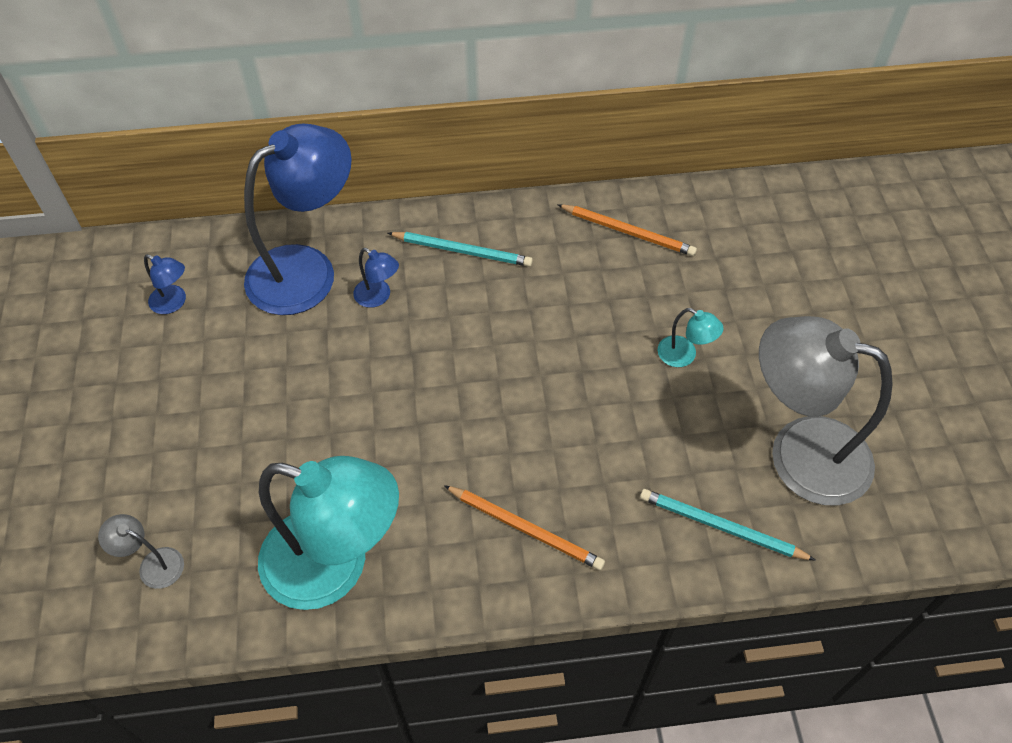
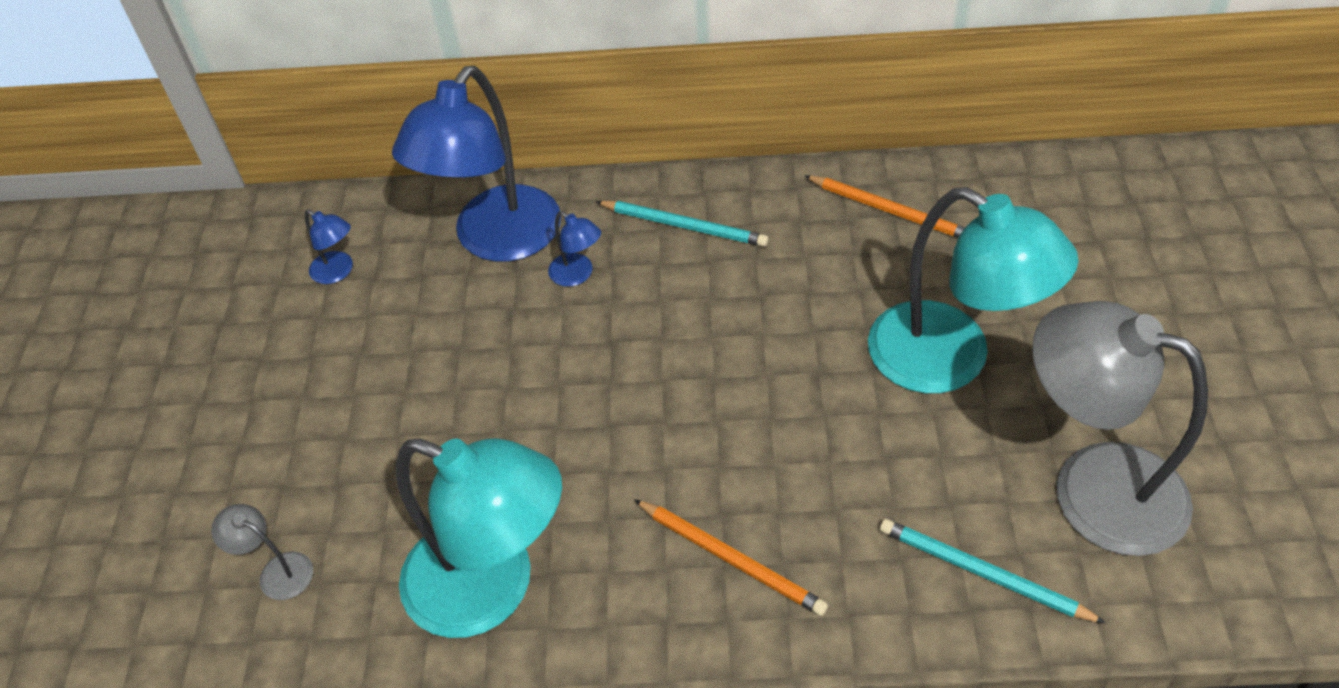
camera: 10 degrees right, 5 degrees down
(307, 269) = (496, 240): blue lamp -> blue lamp turned 150 degrees clockwise
(684, 356) = (950, 360): turquoise lamp -> turquoise lamp, size x2.45

